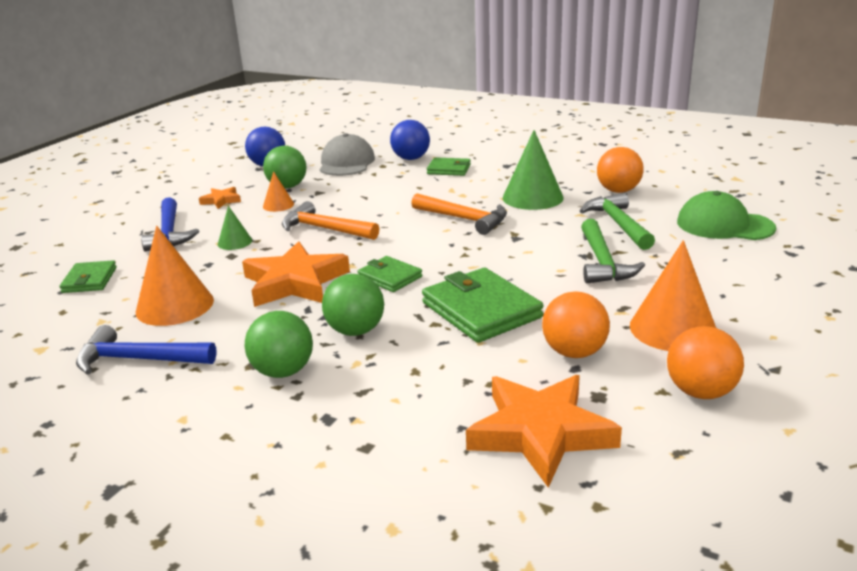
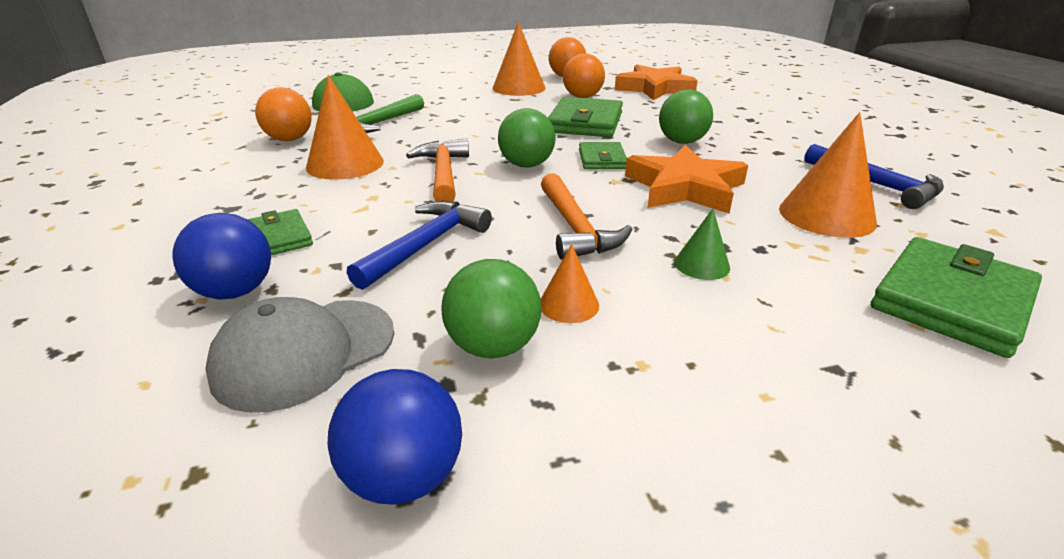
camera: 135 degrees left, 5 degrees up
(89, 280) = (951, 301): green wallet -> green wallet, size x1.75
(169, 233) = (794, 339): blue hammer -> blue hammer (426, 245)
(221, 200) = (642, 383): orange star -> none
(283, 371) = (758, 141): green ball -> green ball (526, 165)
(532, 197) = (345, 164): green cone -> orange cone
(603, 262) = (459, 114): green hammer -> none

